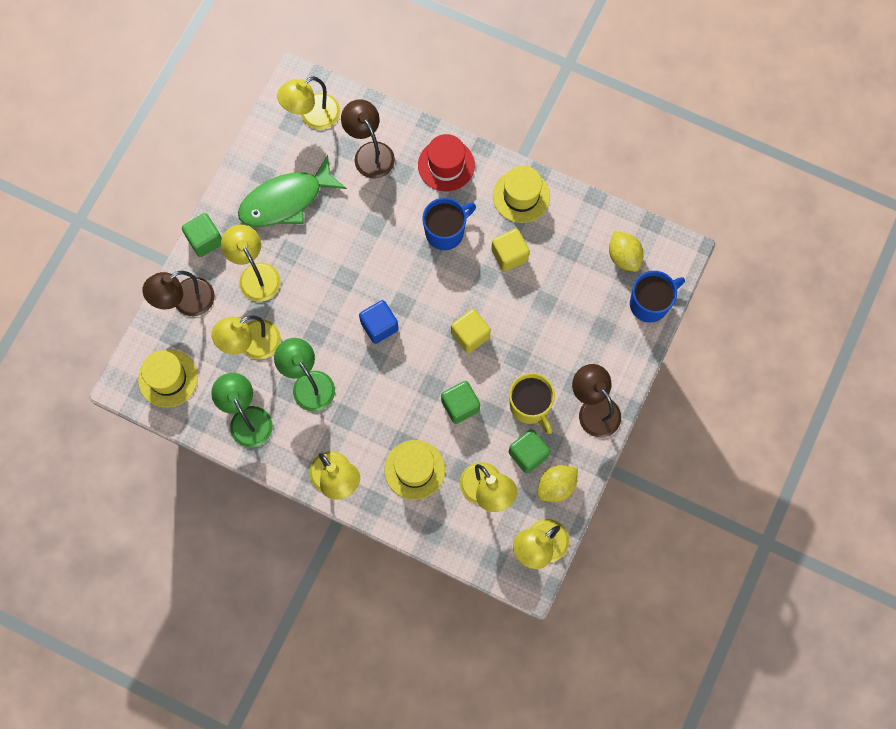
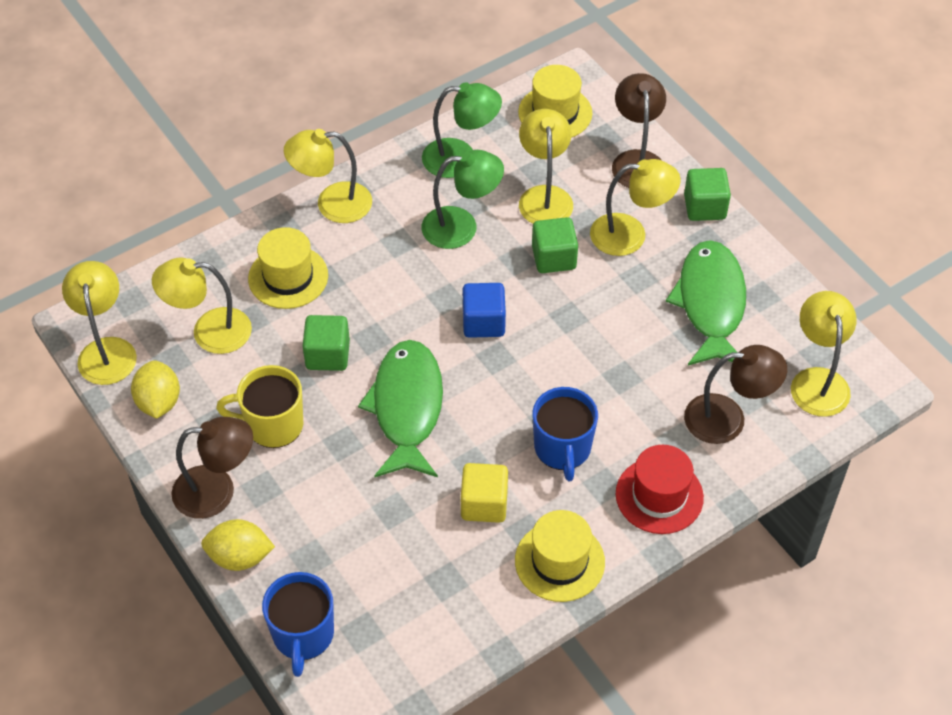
camera: 120 degrees right, 20 degrees down
(470, 335) = (407, 407): yellow cube -> green fish
(528, 454) = (218, 393): green cube -> green cube (554, 258)
(624, 257) = (390, 640): yellow lemon -> yellow lemon (240, 557)

